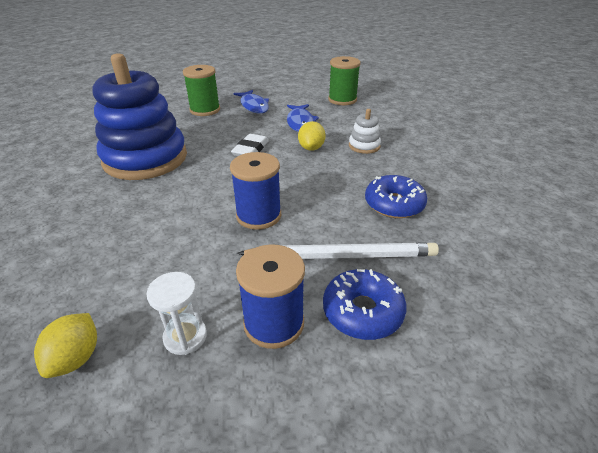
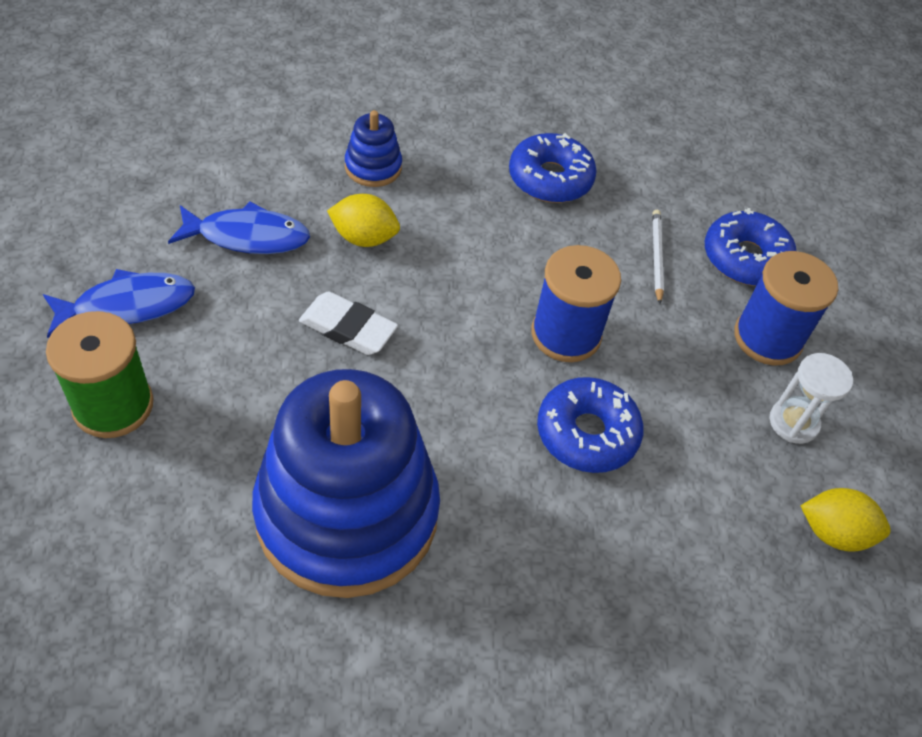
camera: 90 degrees left, 15 degrees up
(183, 226) = (587, 433): none -> blue donut
(341, 255) = (656, 257): white pencil -> white pencil, size x0.48
(342, 100) = (155, 150): green spool -> none
(364, 146) = (373, 167): white stacking toy -> blue stacking toy

